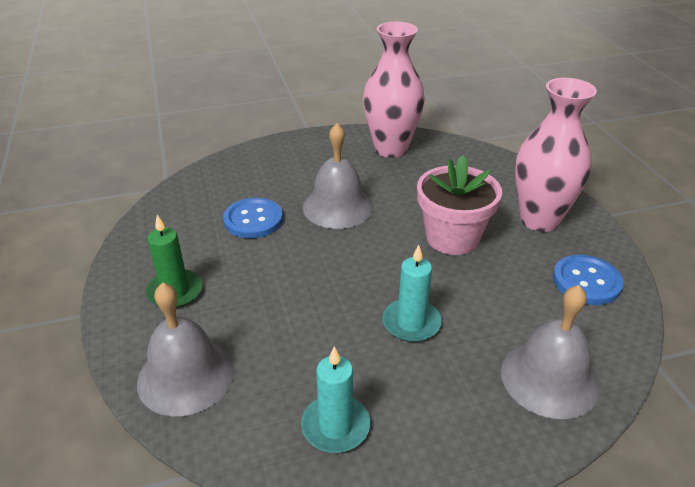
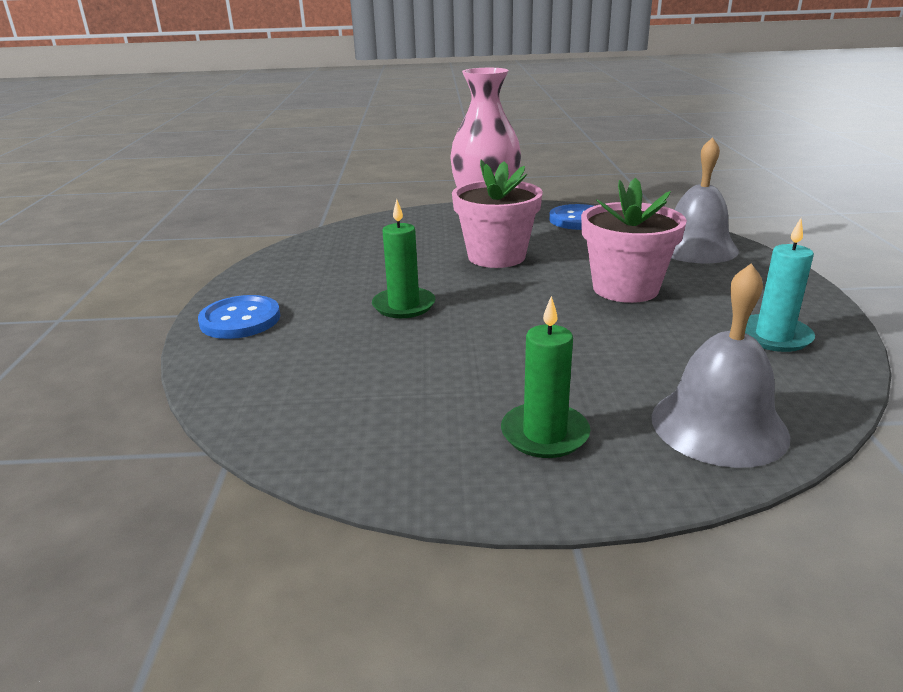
camera: 75 degrees left, 10 degrees down
(253, 220) = (397, 364): blue button -> blue button (240, 320)
(338, 207) = (404, 306): grey bell -> green candle
(391, 149) = (300, 265): pink vase -> none
(411, 323) = (625, 288): turquoise candle -> pink flower pot

